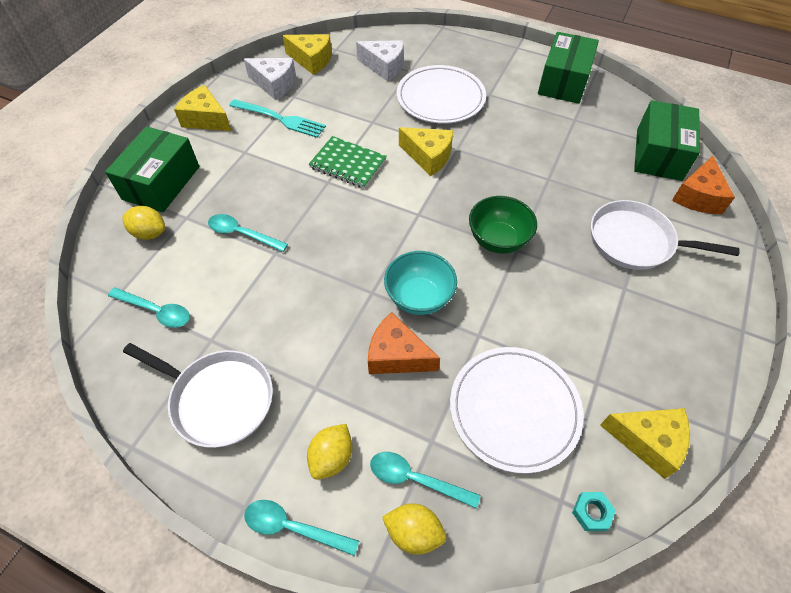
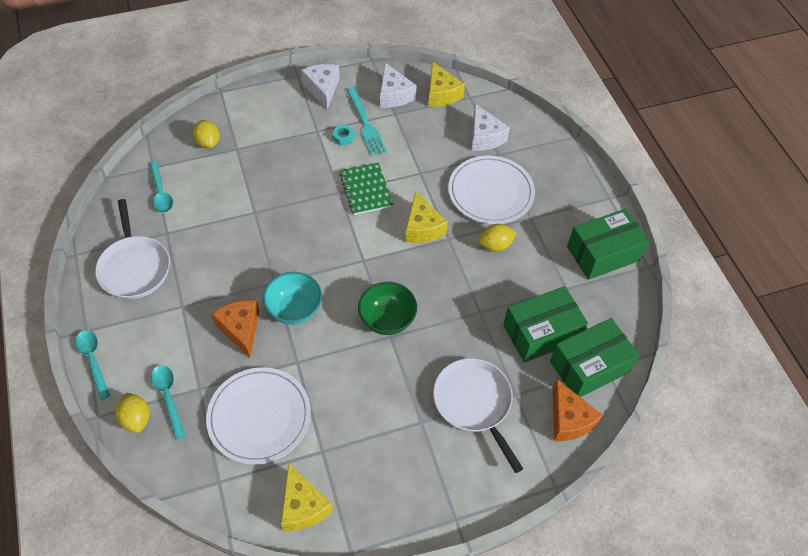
camera: 45 degrees right, 0 degrees up
(161, 183) = (249, 114): green box -> green box (541, 333)
(206, 119) = (322, 89): yellow cheese -> white cheese
(242, 234) = (252, 184): turquoise spoon -> none
(332, 457) = (146, 347): yellow lemon -> yellow lemon (495, 245)
(591, 512) = (224, 502): turquoise nut -> turquoise nut (343, 137)
(698, 196) = (569, 419): orange cheese -> orange cheese turned 90 degrees counterclockwise

